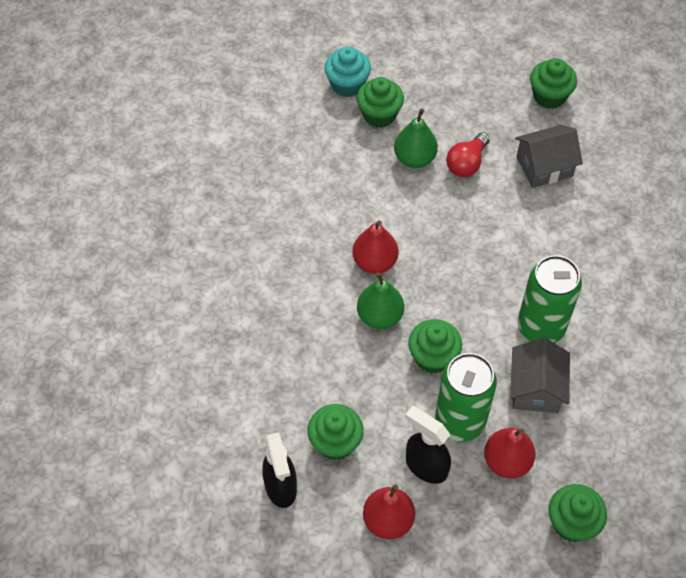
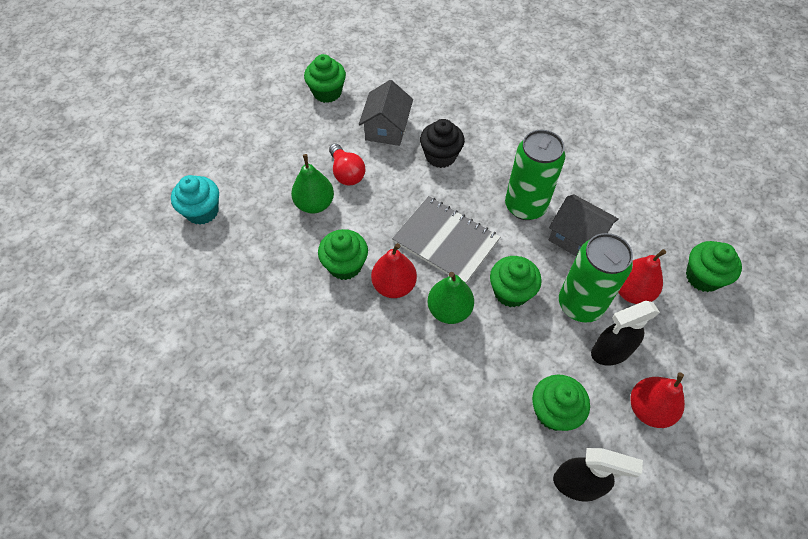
camera: 60 degrees left, 0 degrees up
(379, 115) = (252, 205): green cupcake -> green cupcake (345, 265)
(450, 279) = (446, 241): none -> grey notebook
(546, 227) = (440, 156): none -> black cupcake

